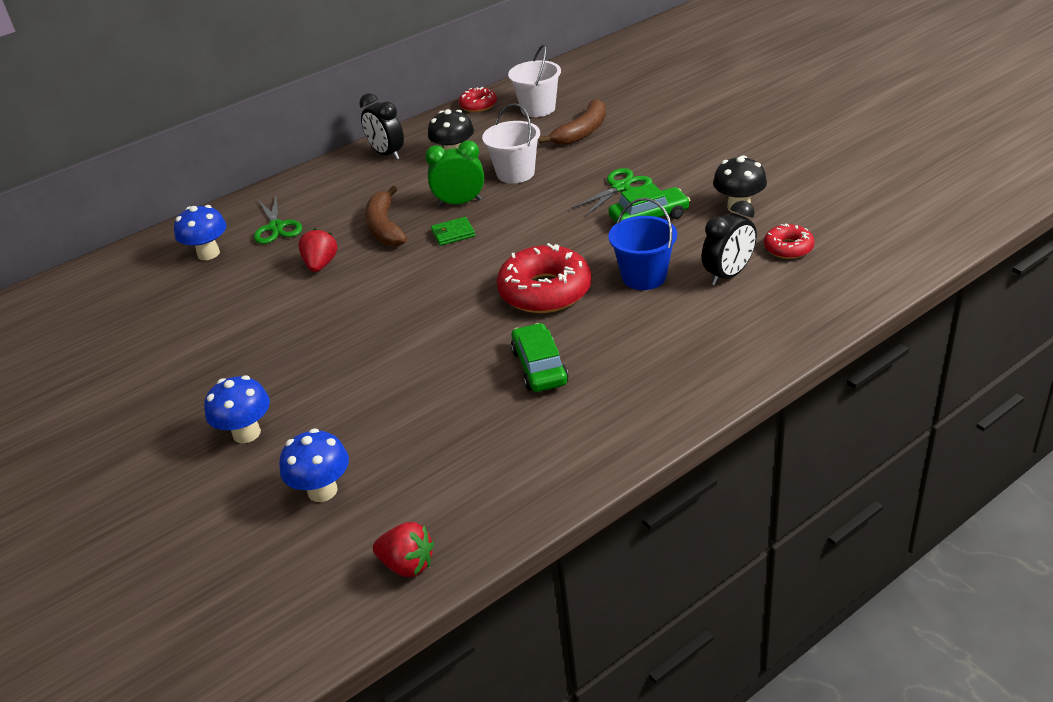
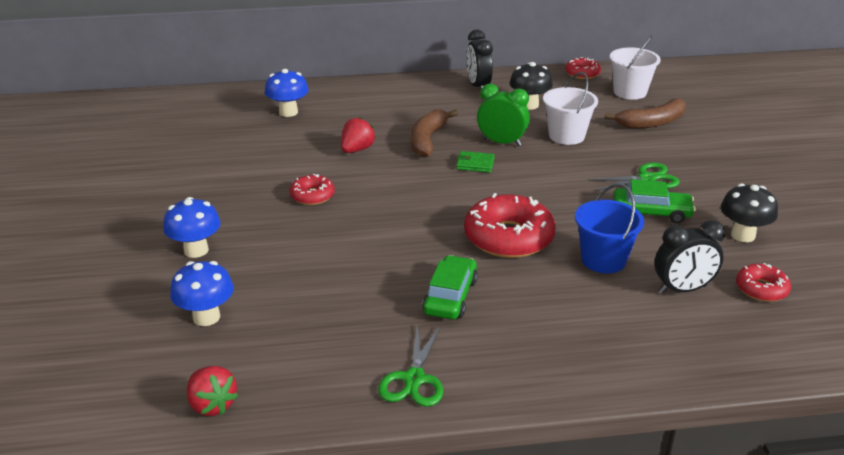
camera: 25 degrees right, 5 degrees down
(276, 227) = (350, 111): green scissors -> green scissors (414, 379)
(318, 329) = (312, 196): none -> red donut

